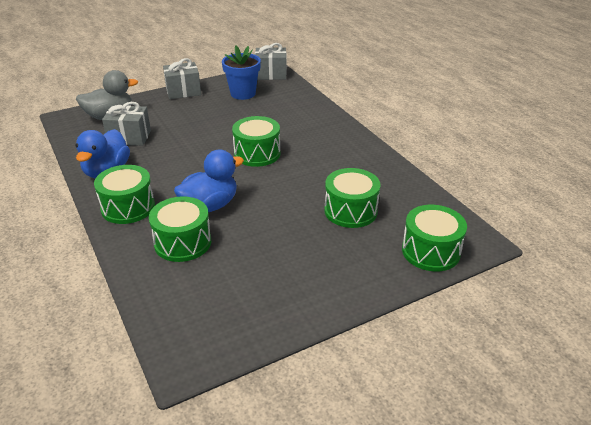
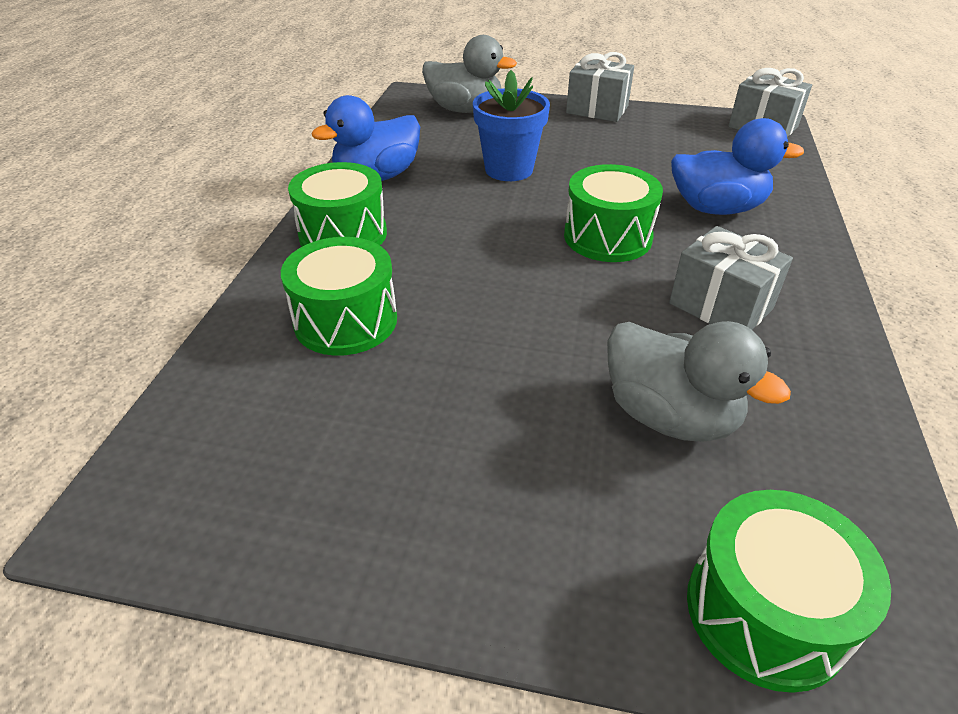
camera: 40 degrees right, 5 degrees up
(129, 137) = (456, 144): grey gift -> grey gift (720, 306)
(210, 205) = (446, 284): blue duck -> blue duck (716, 208)
(243, 93) = (684, 140): blue flower pot -> blue flower pot (509, 169)
(350, 211) = (669, 416): green drum -> grey duck

